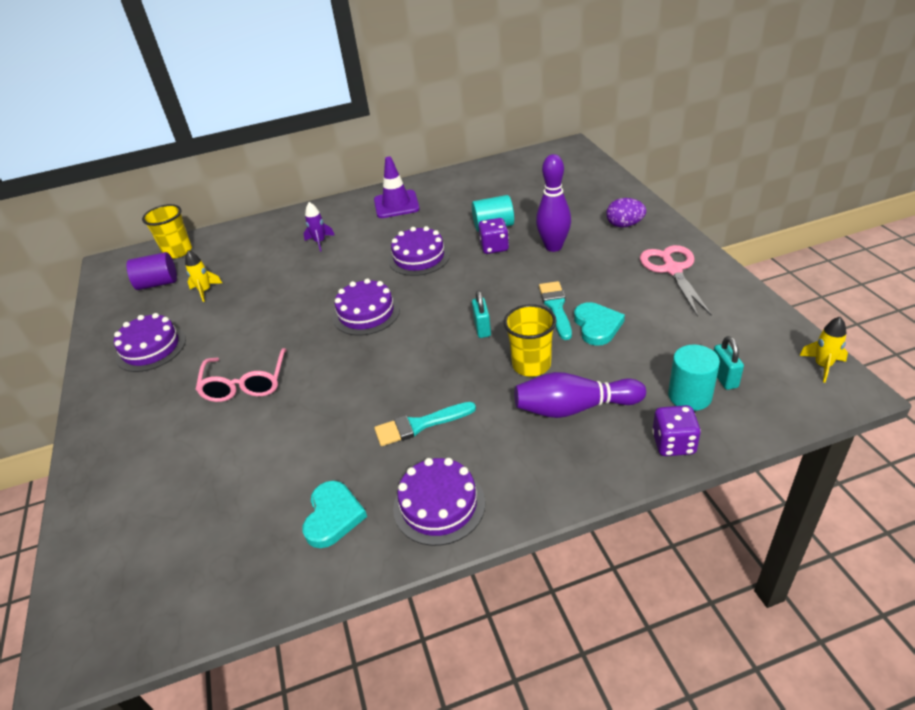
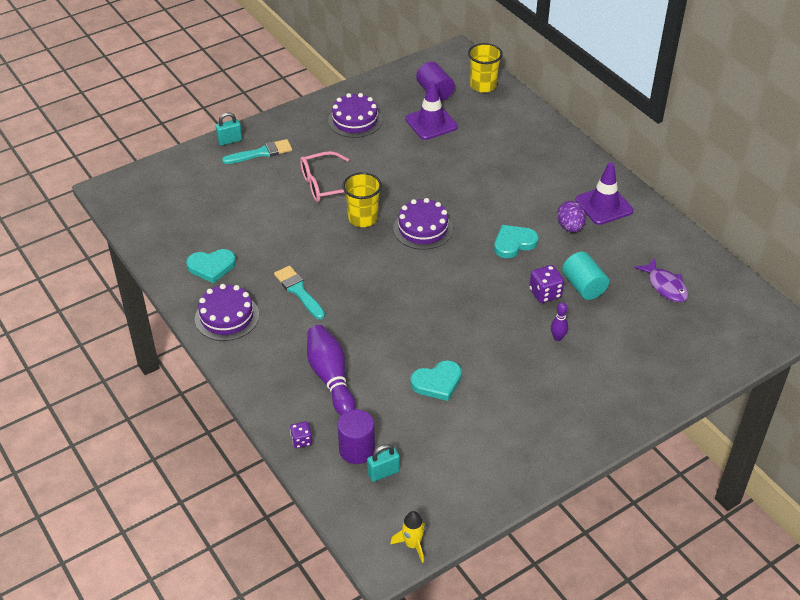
camera: 70 degrees right, 5 degrees up
(205, 291) = (431, 123): yellow rocket -> purple traffic cone
(320, 242) = (521, 170): purple rocket -> none
(419, 257) = (514, 243): purple cake -> turquoise heart
(482, 328) = (418, 306): turquoise padlock -> turquoise padlock (230, 141)
(509, 188) = (665, 286): none -> purple fish
(531, 365) = (377, 345): yellow cup -> yellow cup (363, 218)
(553, 247) = (557, 337): purple bowling pin -> purple bowling pin, size x0.49
(556, 307) = (458, 351): turquoise brush -> turquoise brush (261, 153)
(624, 225) = (615, 390): purple egg -> purple egg (570, 227)
(672, 270) = (540, 433): pink scissors -> none
(673, 443) = (301, 440): purple dice -> purple dice, size x0.64
(689, 396) = (357, 450): turquoise cylinder -> purple cylinder

